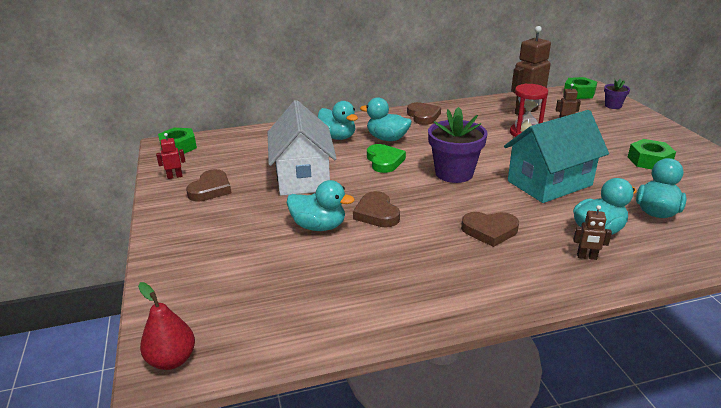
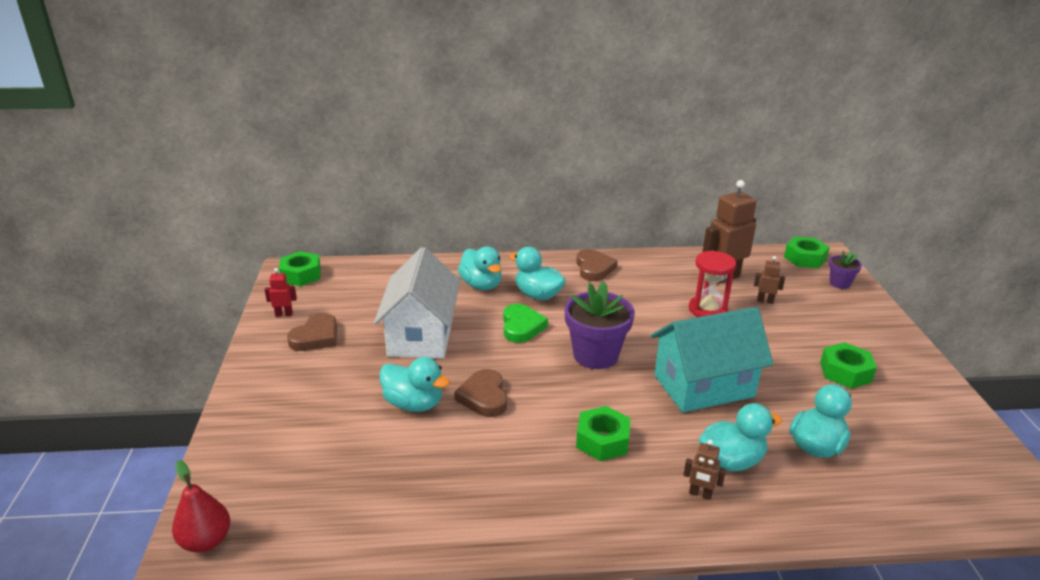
camera: 10 degrees right, 0 degrees up
(489, 231) = (602, 440): brown heart -> green nut

